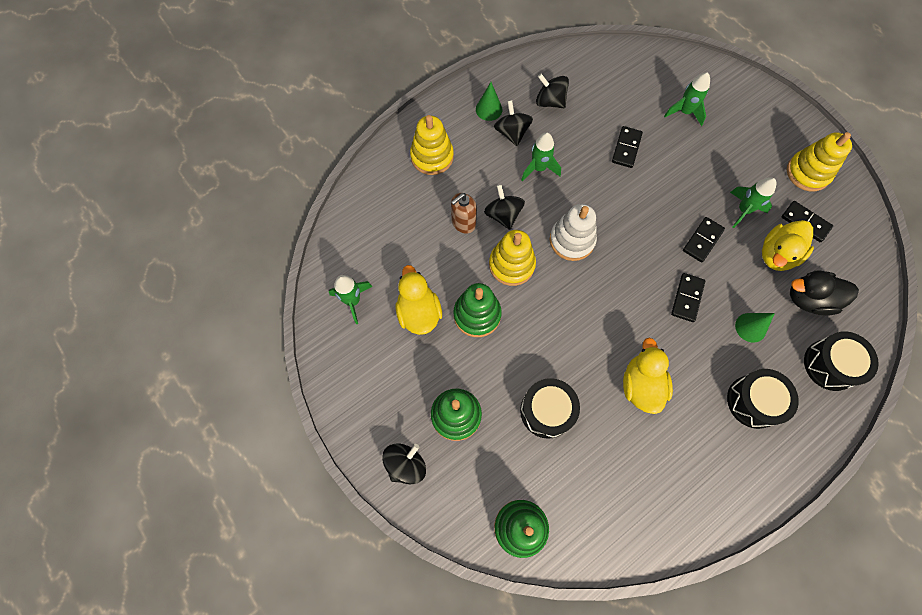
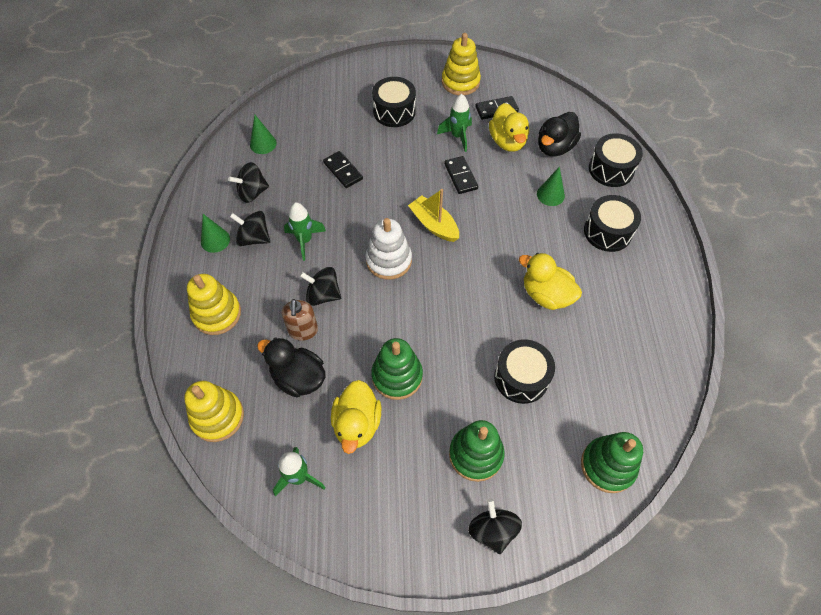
camera: 55 degrees left, 10 degrees down
(419, 312) = (357, 424): yellow duck -> yellow duck turned 105 degrees counterclockwise
(424, 247) = (298, 378): none -> black duck
(511, 264) = (373, 318): yellow stacking toy -> yellow stacking toy (217, 417)
(600, 74) = (263, 144): none -> green cone
(634, 251) = (434, 225): none -> yellow boat
(684, 112) = (348, 115): green rocket -> none
(687, 298) = (498, 217): black domino -> none
(722, 143) = (394, 111): none -> black drum

